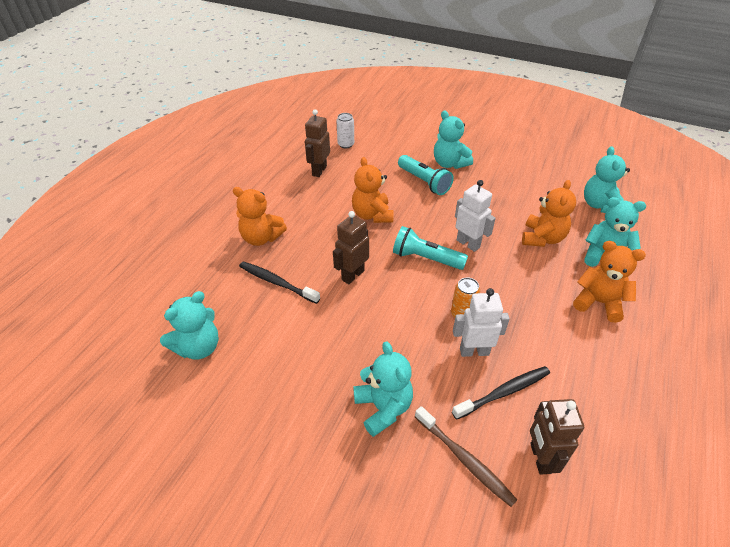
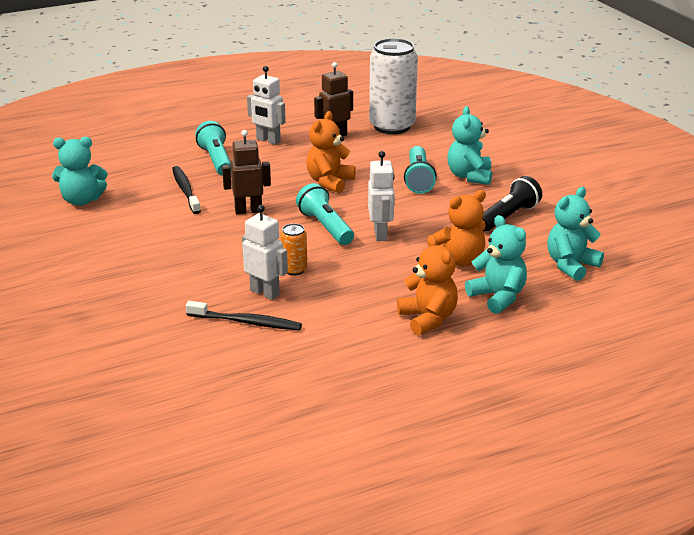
camera: 40 degrees right, 15 degrees down
(261, 238) = (216, 160): orange teddy bear -> turquoise flashlight
(276, 198) = (268, 140): none -> white robot
(346, 144) = (392, 126): white can -> white can, size x2.25
(383, 408) = (149, 286): turquoise teddy bear -> none
(464, 459) = (159, 335): brown toothbrush -> none
(515, 185) = (508, 217): none -> black flashlight
(540, 458) = (211, 363): brown robot -> none

